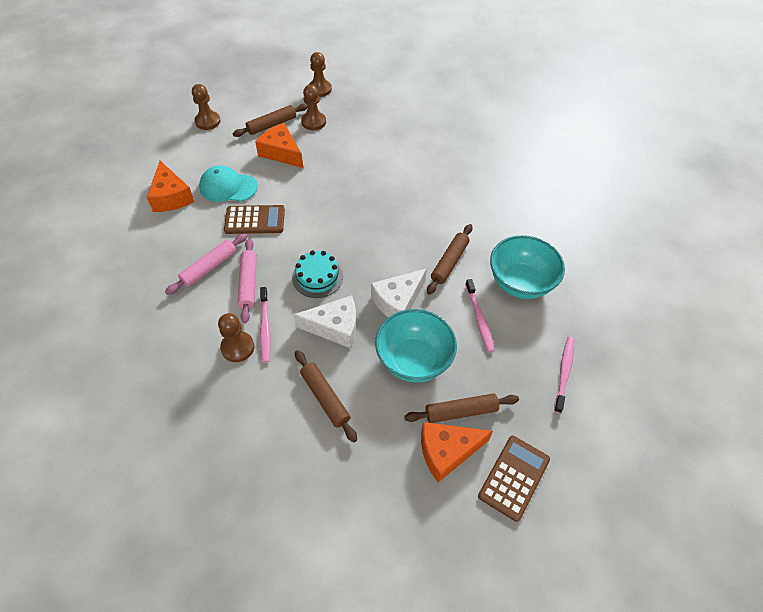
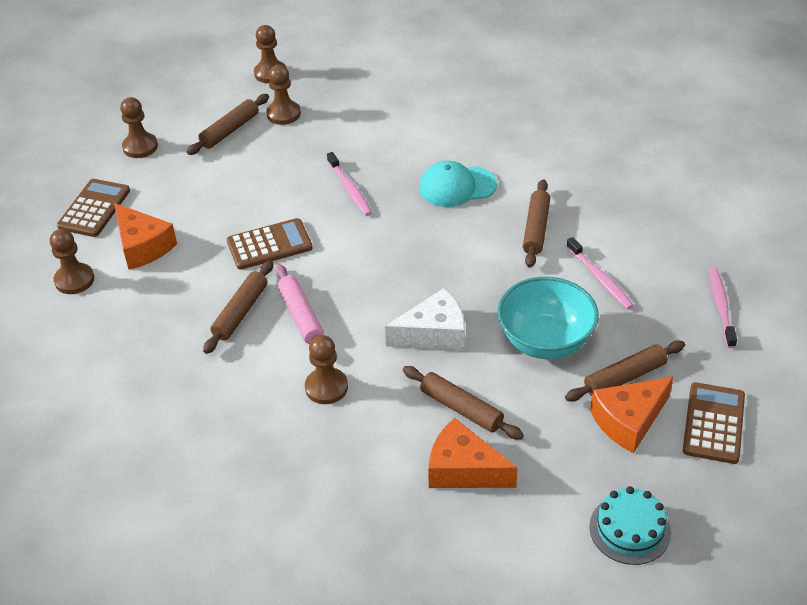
camera: 15 degrees left, 10 degrees down
(114, 209) = (74, 280): none -> brown pawn
(155, 159) = (94, 209): none -> brown calculator
(209, 267) = (240, 312): pink rolling pin -> brown rolling pin
(228, 187) = (212, 216): turquoise cap -> turquoise cap (457, 186)
(265, 327) = (349, 357): pink toothbrush -> pink toothbrush (349, 189)
(281, 153) = (261, 160): orange cheese -> orange cheese (463, 469)
(317, 277) = (384, 286): turquoise cake -> turquoise cake (630, 529)
(397, 301) = (495, 286): white cheese -> none
(520, 283) = (629, 229): turquoise bowl -> none

